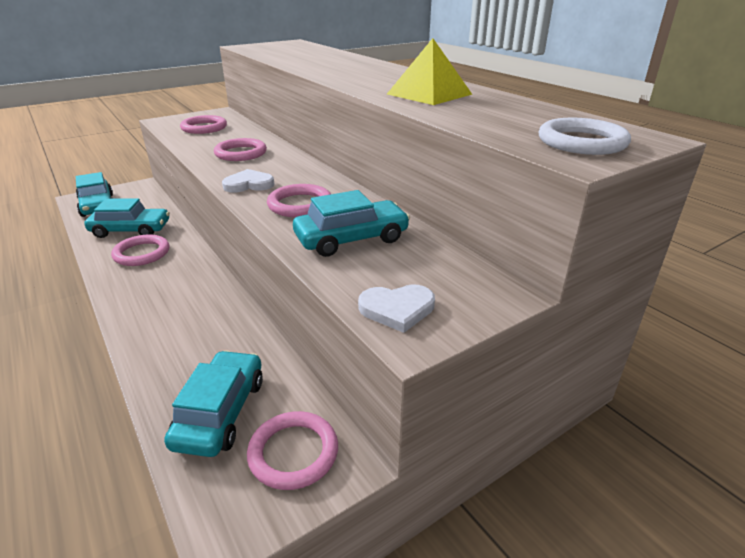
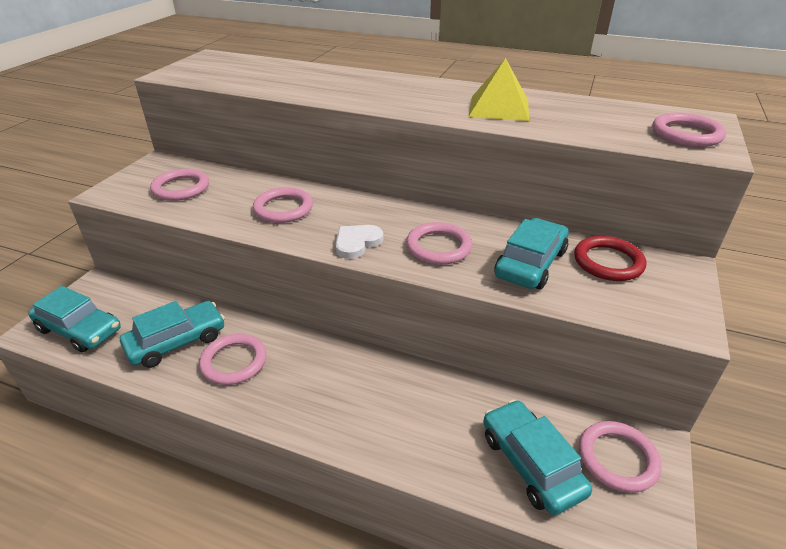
camera: 35 degrees left, 5 degrees up
(397, 309) = (651, 309): white heart -> none
(426, 262) = (608, 262): none -> red ring
(581, 142) = (686, 134): white ring -> pink ring

